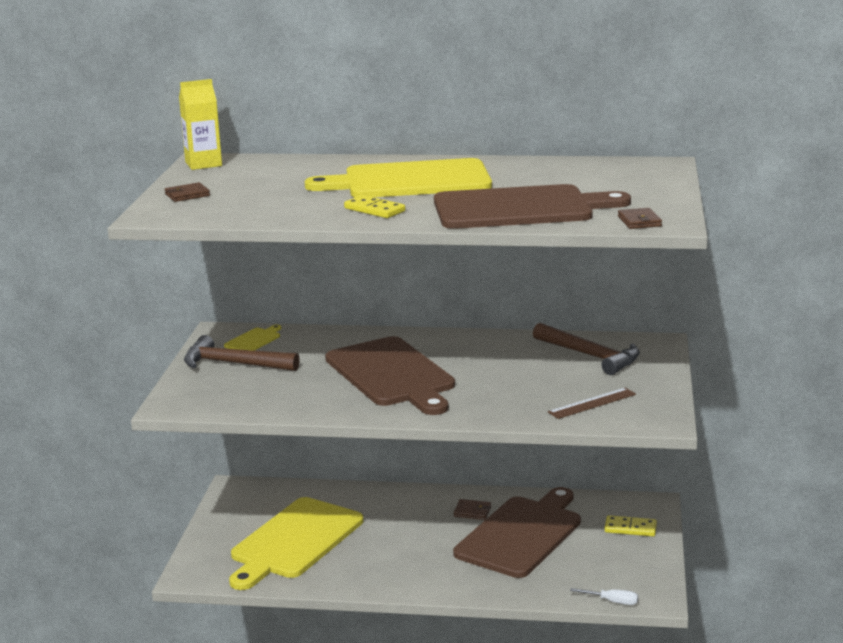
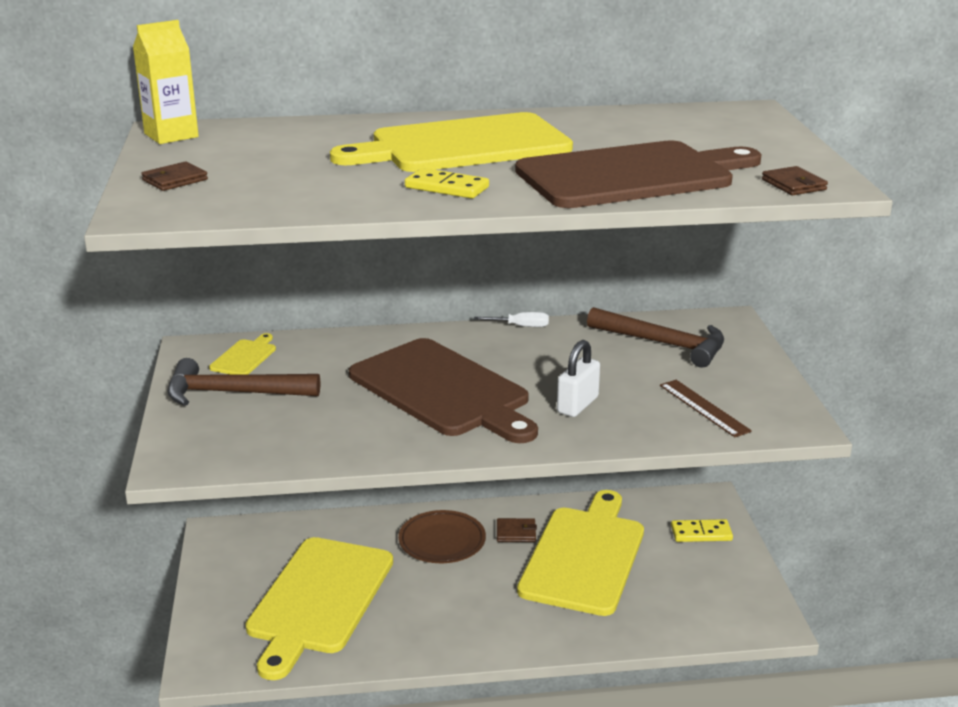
camera: 15 degrees left, 5 degrees up
(409, 512) = (442, 541): none -> brown plate
(491, 393) = (577, 405): none -> white padlock
(521, 534) = (584, 556): brown cutting board -> yellow cutting board
(592, 403) = (704, 408): brown ruler -> brown ruler turned 75 degrees counterclockwise
(613, 601) = (727, 634): white screwdriver -> white screwdriver (521, 326)

